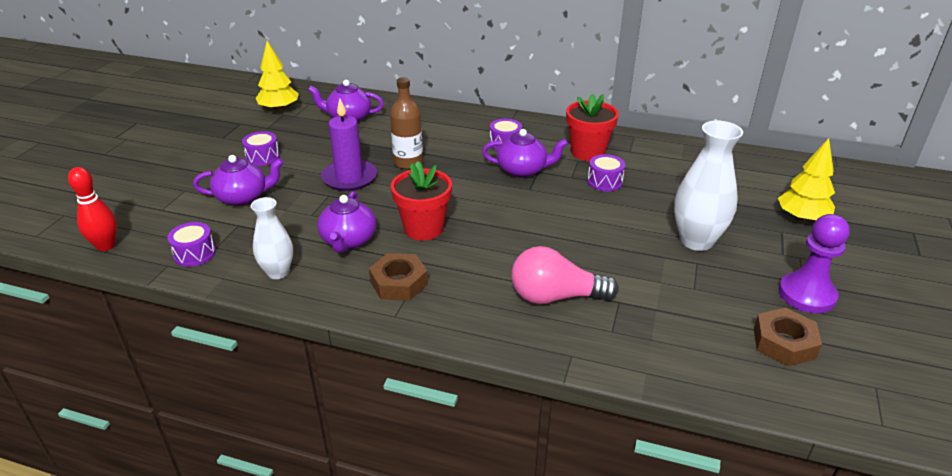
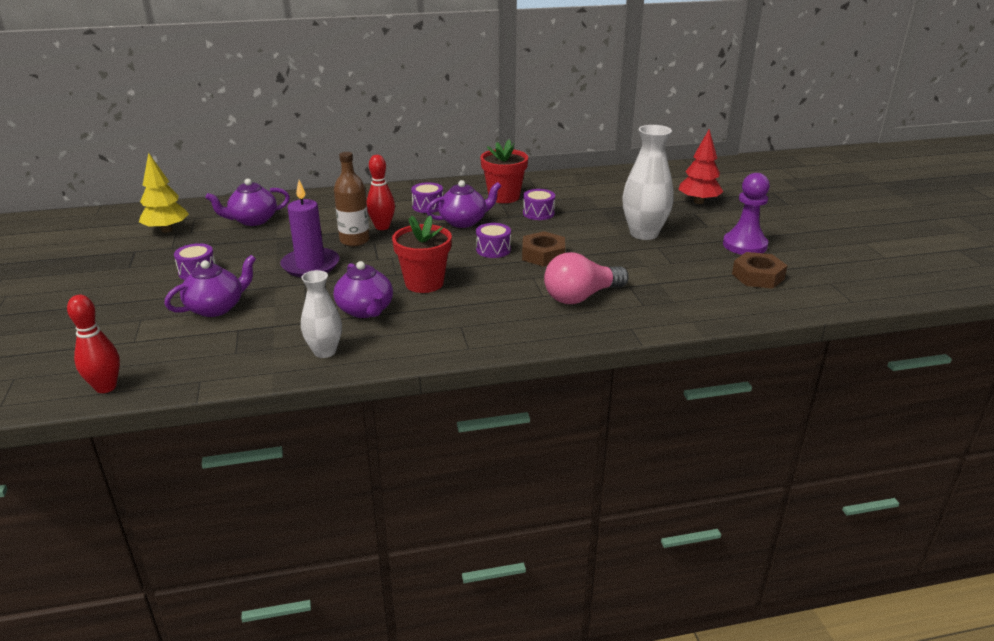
camera: 30 degrees left, 5 degrees down
(195, 254) = (219, 364): purple drum -> purple drum (493, 250)
(399, 283) = (446, 325): brown nut -> brown nut (543, 255)
(444, 155) = (382, 227): none -> red bowling pin
(801, 218) = (698, 202): yellow tree -> red tree

